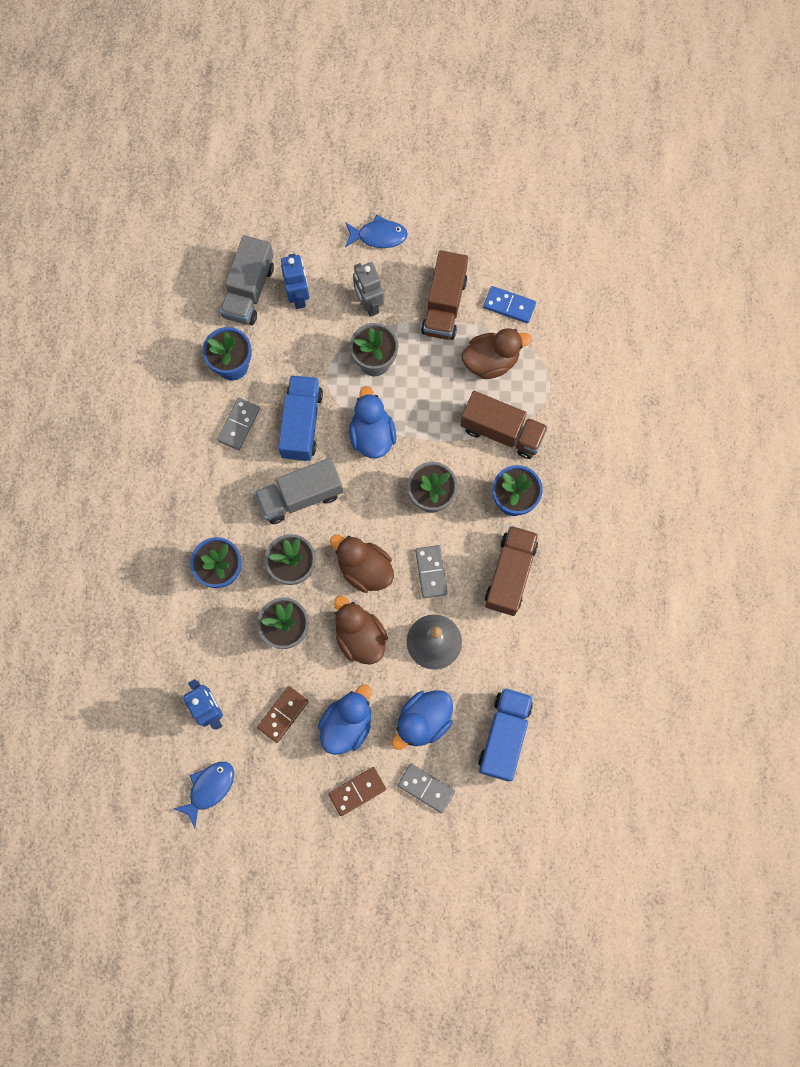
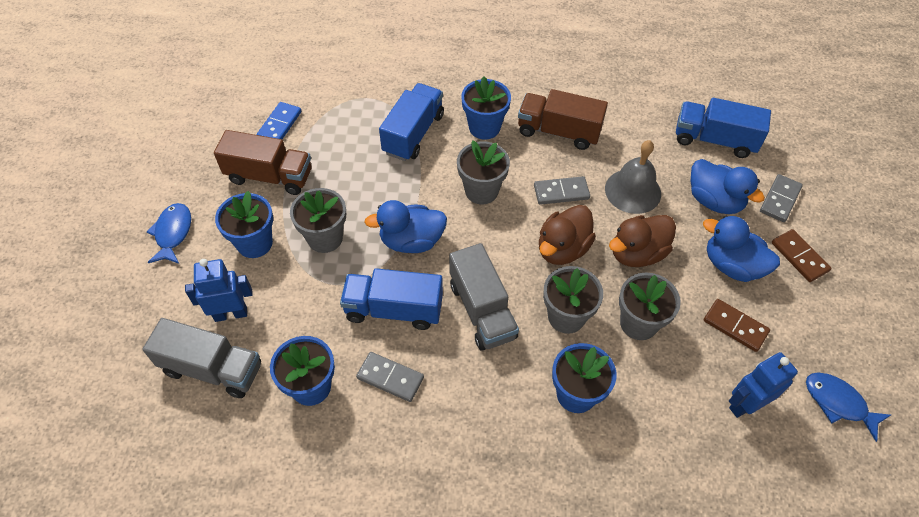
camera: 90 degrees left, 20 degrees down
(369, 304) = (255, 243): grey robot -> blue flower pot
(491, 361) = (338, 140): brown duck -> none
(502, 431) = (413, 134): brown truck -> blue truck

